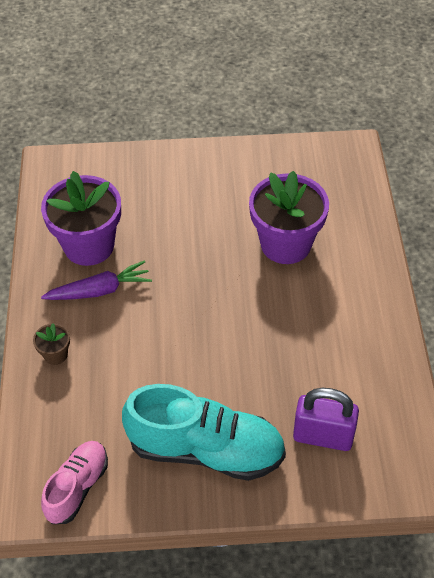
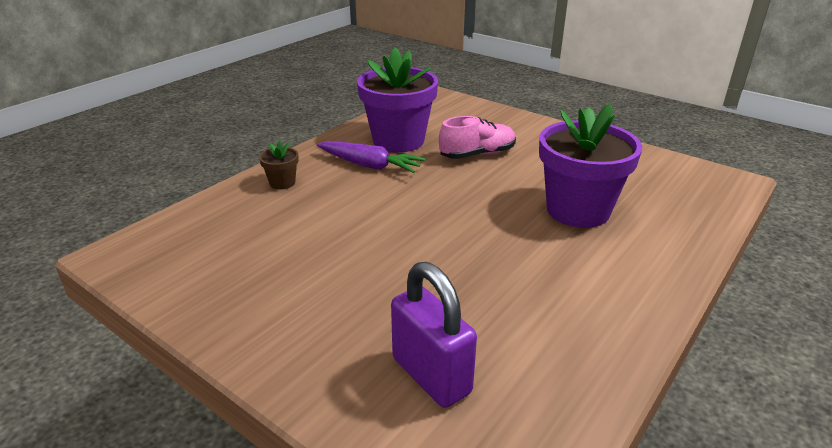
camera: 40 degrees right, 20 degrees down
(77, 487) = (164, 267): pink shoe -> pink shoe (477, 154)
(206, 449) = (299, 309): turquoise shoe -> none

